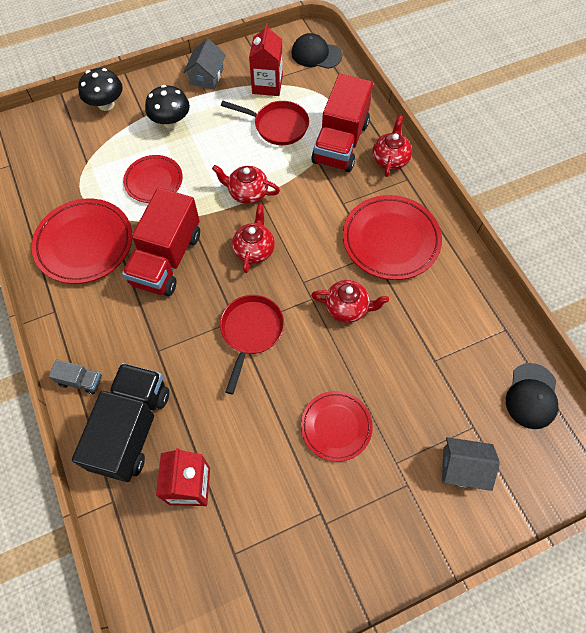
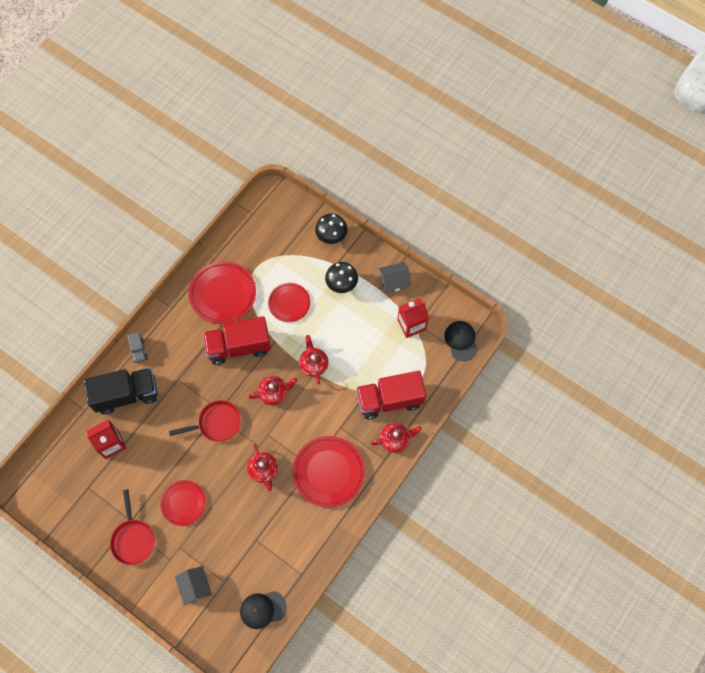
camera: 60 degrees right, 5 degrees up
(277, 126) = (379, 352): red pan -> red pan (133, 539)

